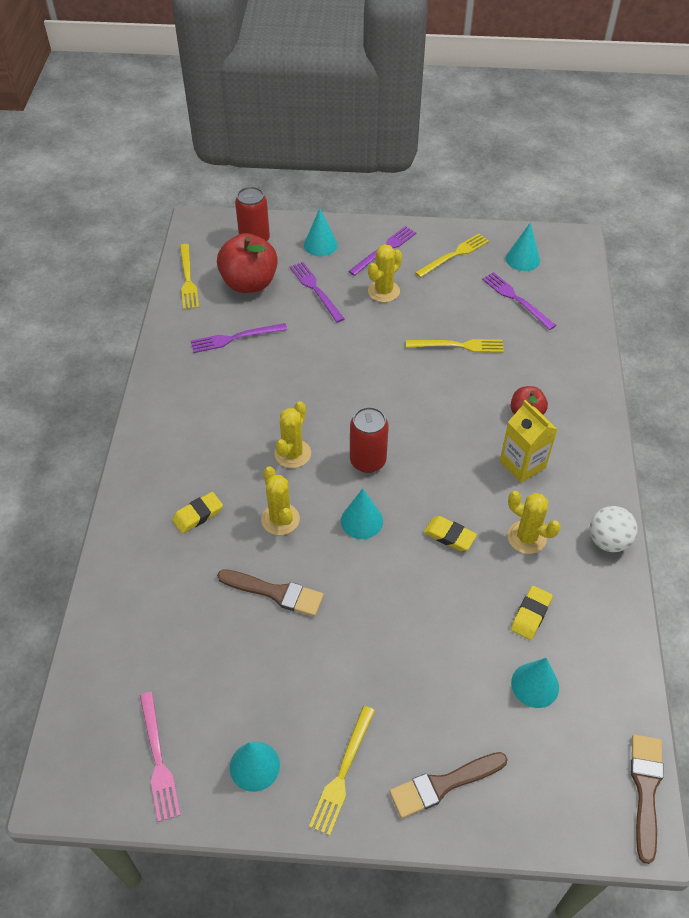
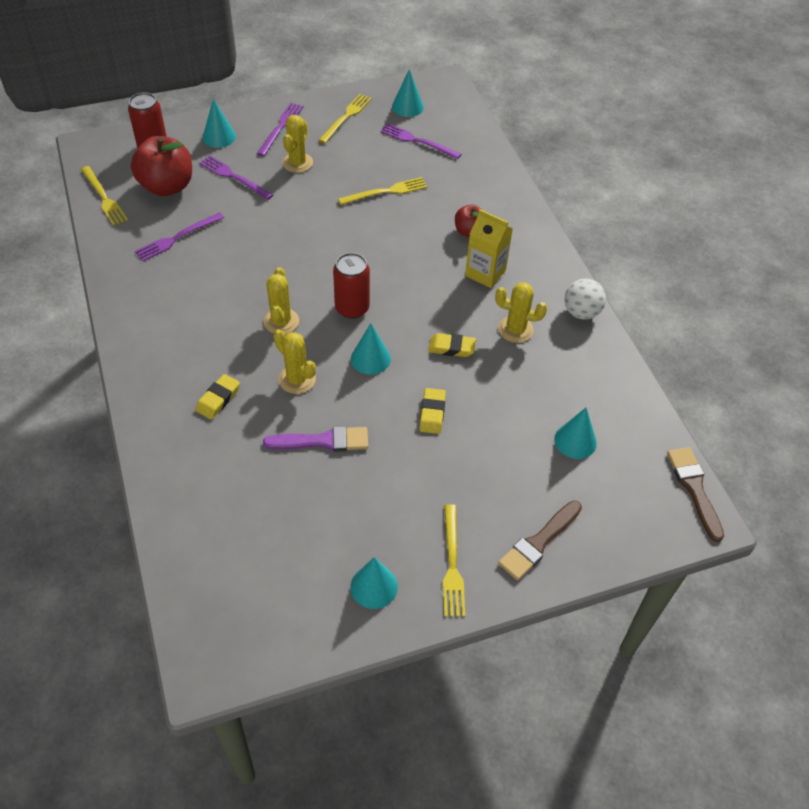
camera: 25 degrees left, 0 degrees up
(158, 759) = (284, 613): pink fork -> none
(275, 593) = (322, 441): brown brush -> purple brush
(530, 614) = (547, 388): yellow eraser -> yellow eraser (432, 413)

